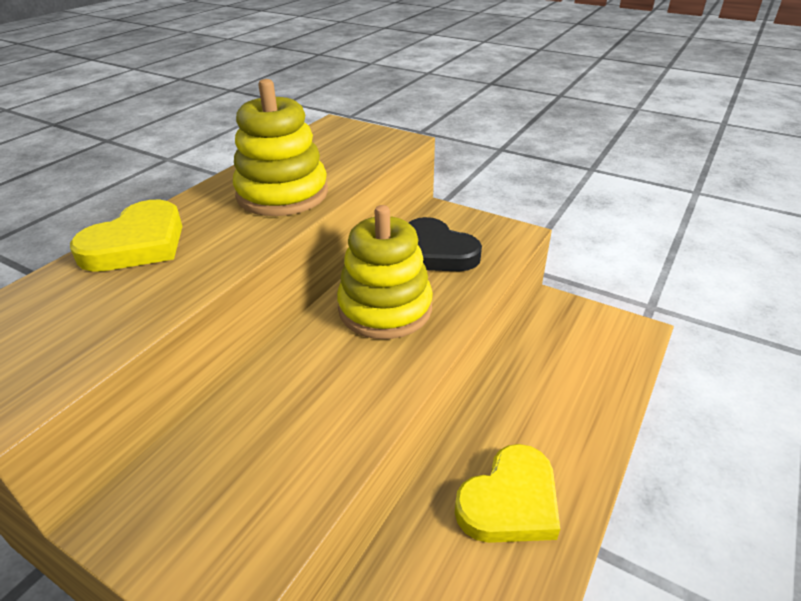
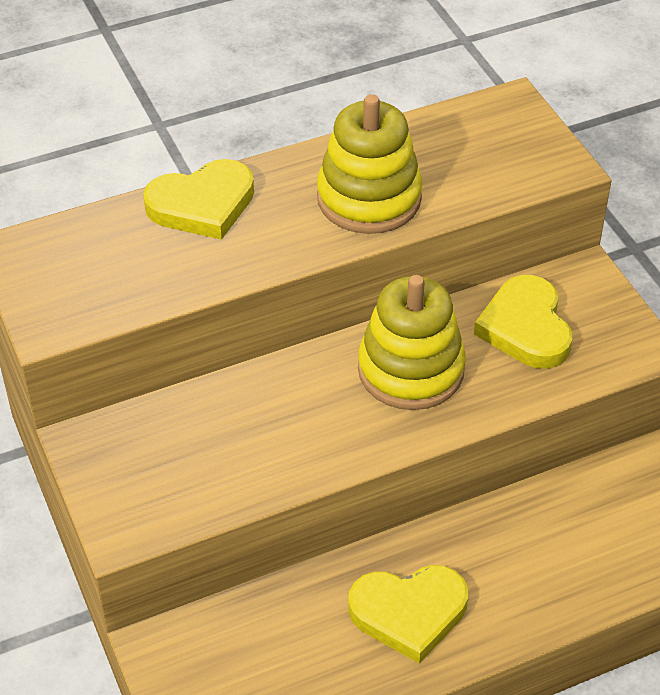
camera: 35 degrees right, 10 degrees up
(436, 252) = (525, 327): black heart -> yellow heart

